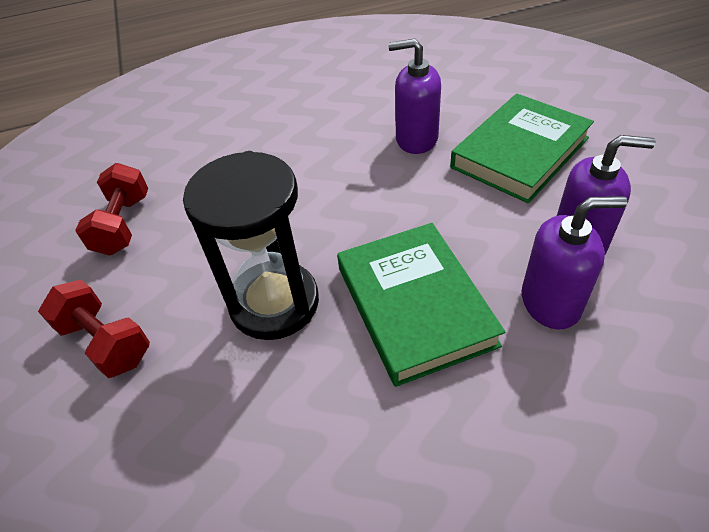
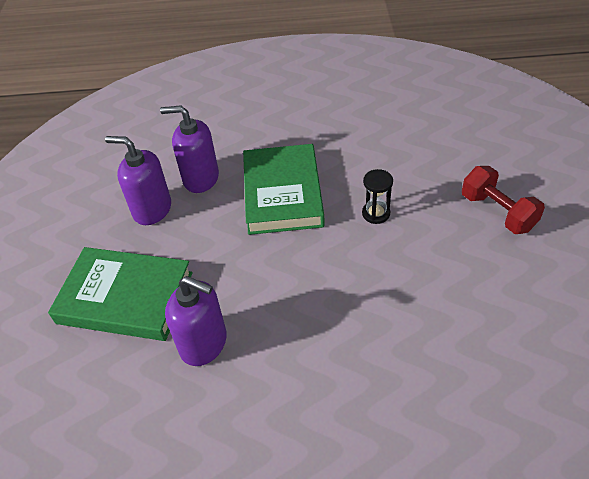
camera: 165 degrees left, 0 degrees up
(123, 225) = (512, 312): red dumbbell -> none
(274, 303) = (376, 213): black hourglass -> black hourglass, size x0.43
(519, 152) = (125, 298): green book -> green book turned 45 degrees clockwise

